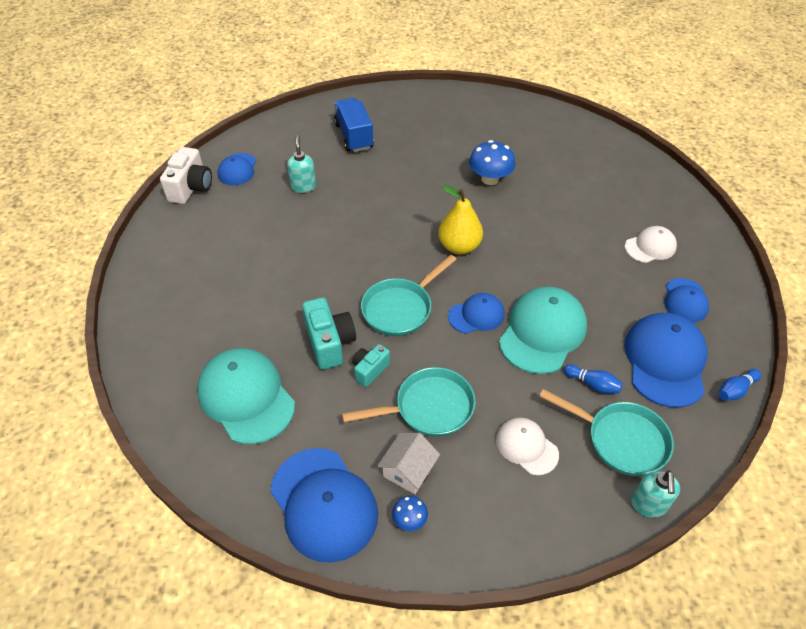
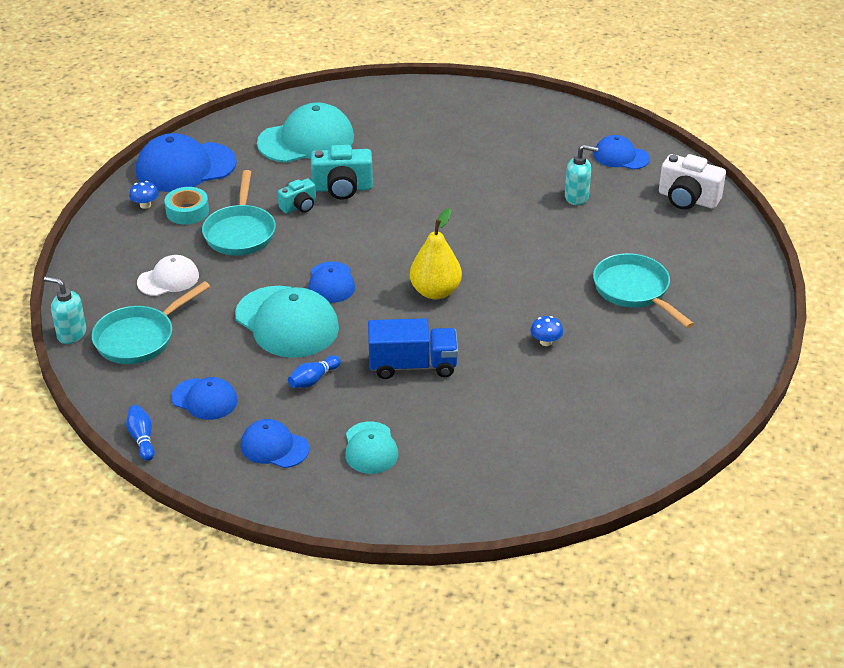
camera: 105 degrees right, 10 degrees down
(191, 188) = (597, 126): white camera -> white camera (687, 199)
(354, 136) = (665, 246): blue truck -> blue truck (412, 365)
(370, 370) = (299, 206): turquoise camera -> turquoise camera turned 90 degrees clockwise
(400, 308) = (364, 236): turquoise pan -> turquoise pan (634, 291)
(408, 470) = (187, 211): white house -> turquoise tape
(490, 179) = (546, 342): blue mushroom -> blue mushroom, size x0.53
(593, 384) = (207, 338): blue bowling pin -> blue bowling pin (313, 379)
(650, 247) = (370, 448): white cap -> turquoise cap
(665, 361) = (204, 399): blue cap -> blue cap, size x0.57

